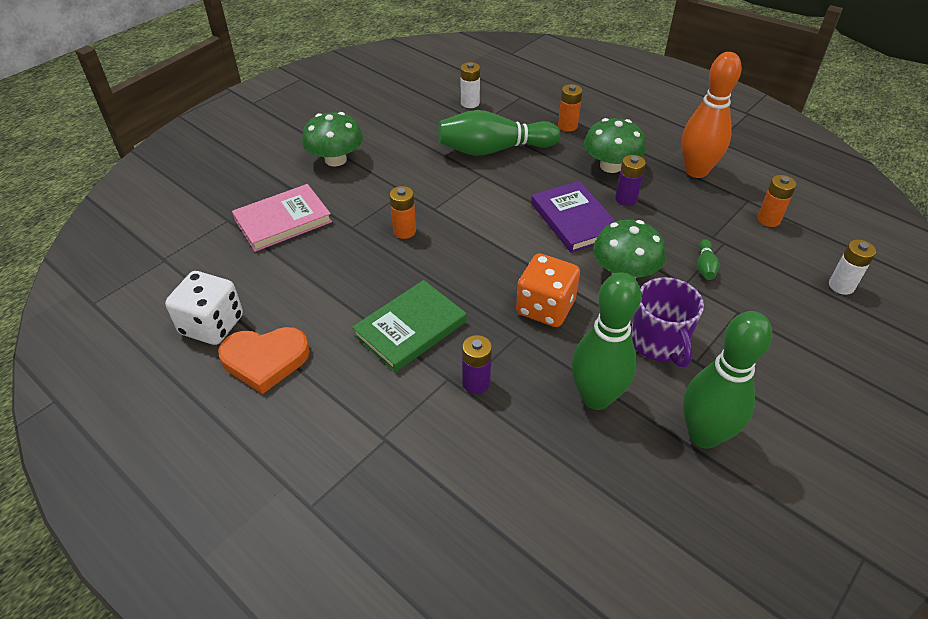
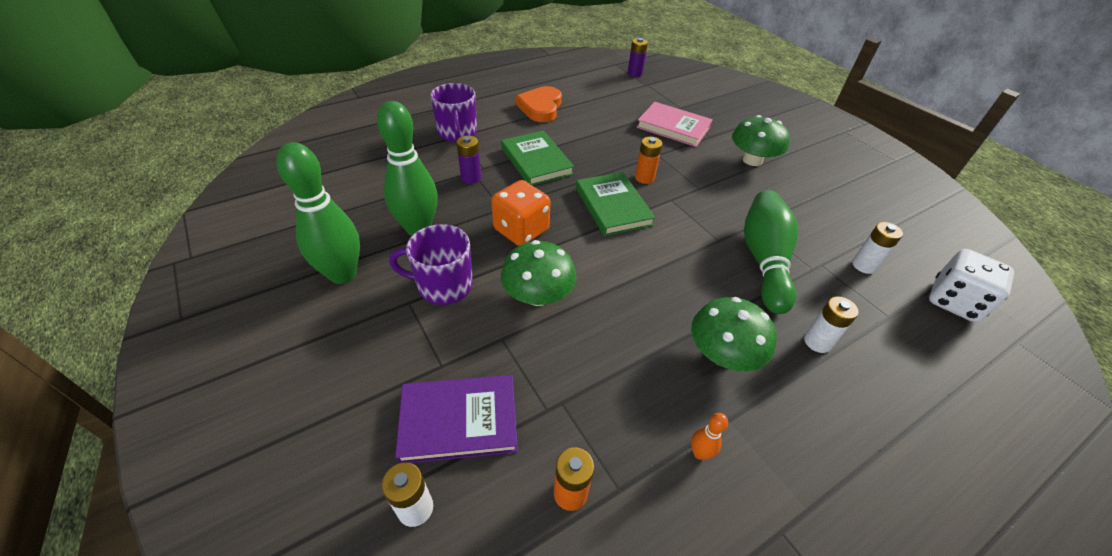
camera: 105 degrees right, 0 degrees up
(212, 325) = (579, 94): white dice -> white dice (954, 301)
(283, 221) = (673, 127): pink book -> pink book turned 45 degrees counterclockwise
(374, 438) = (457, 133): none -> purple mug
(468, 247) = (613, 206): none -> green book
(567, 126) = (817, 342): orange battery -> white battery
(574, 220) = (629, 286): purple book -> purple book (459, 420)
(626, 199) = (654, 344): purple battery -> purple battery (634, 73)
(696, 171) = (699, 453): orange bowling pin -> orange bowling pin, size x0.41
(705, 266) = (516, 368): green bowling pin -> none

